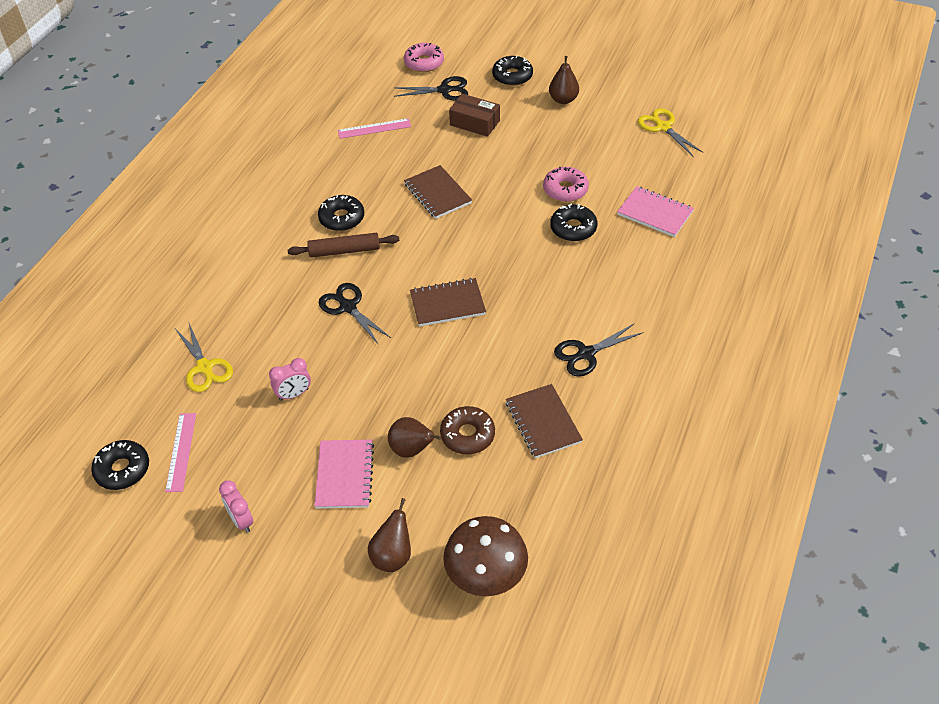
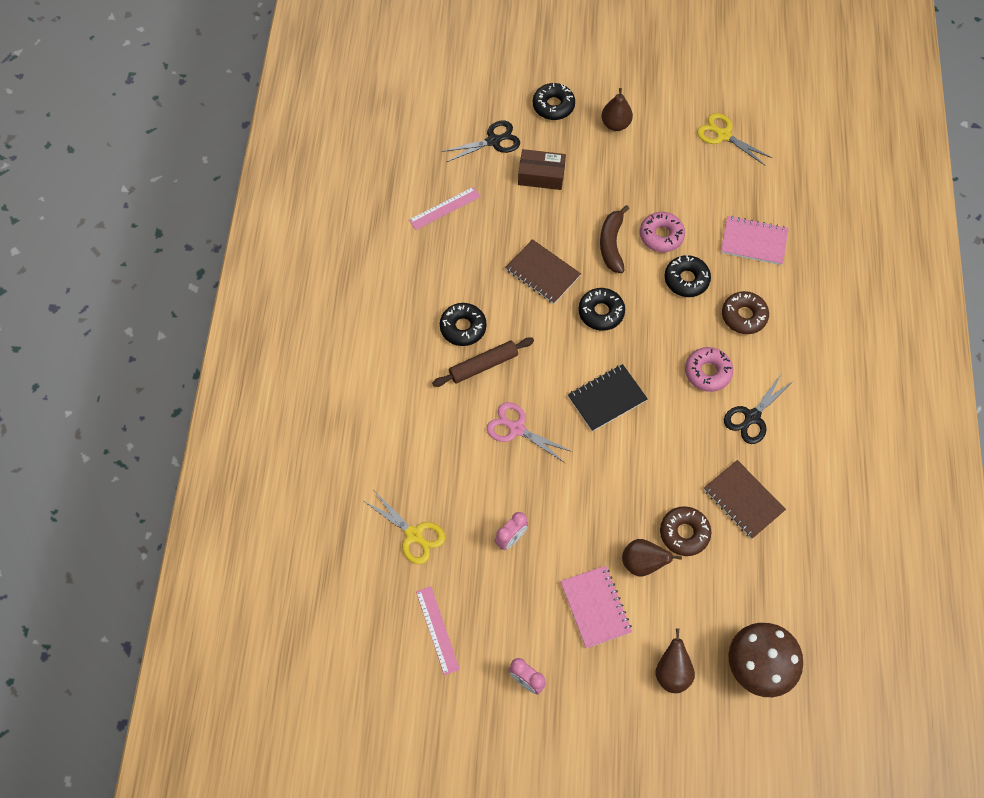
camera: 20 degrees left, 15 degrees up
(122, 469) = (393, 665): black donut -> black donut (601, 312)
(347, 307) = (516, 428): black scissors -> pink scissors
(424, 63) = (457, 110): pink donut -> pink donut (707, 372)
(447, 304) = (607, 398): brown notebook -> black notebook
(514, 186) = (611, 244): none -> brown banana
(617, 269) = (744, 316): none -> brown donut

